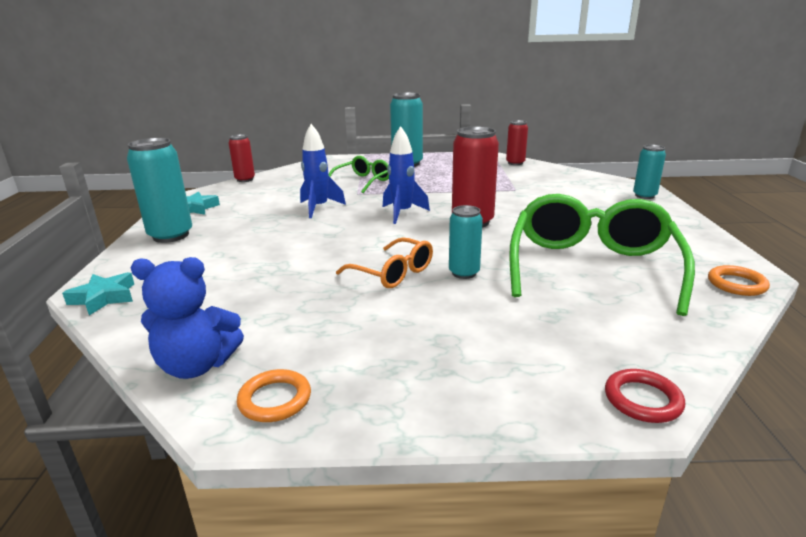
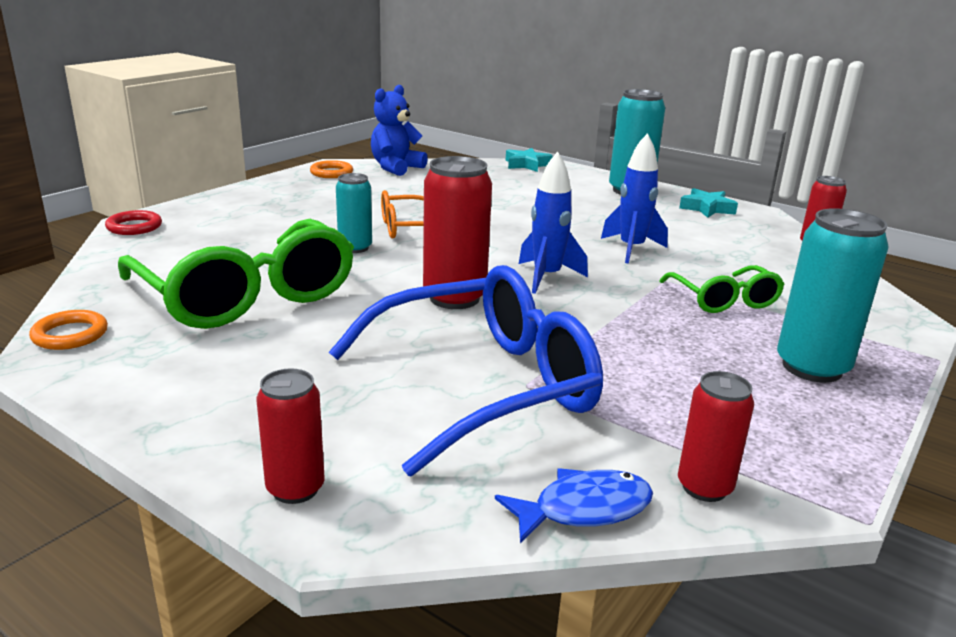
camera: 125 degrees right, 0 degrees up
(531, 194) = (485, 385): none -> blue glasses
(557, 170) = (584, 509): none -> blue fish
(644, 196) = (295, 489): turquoise can -> red can

